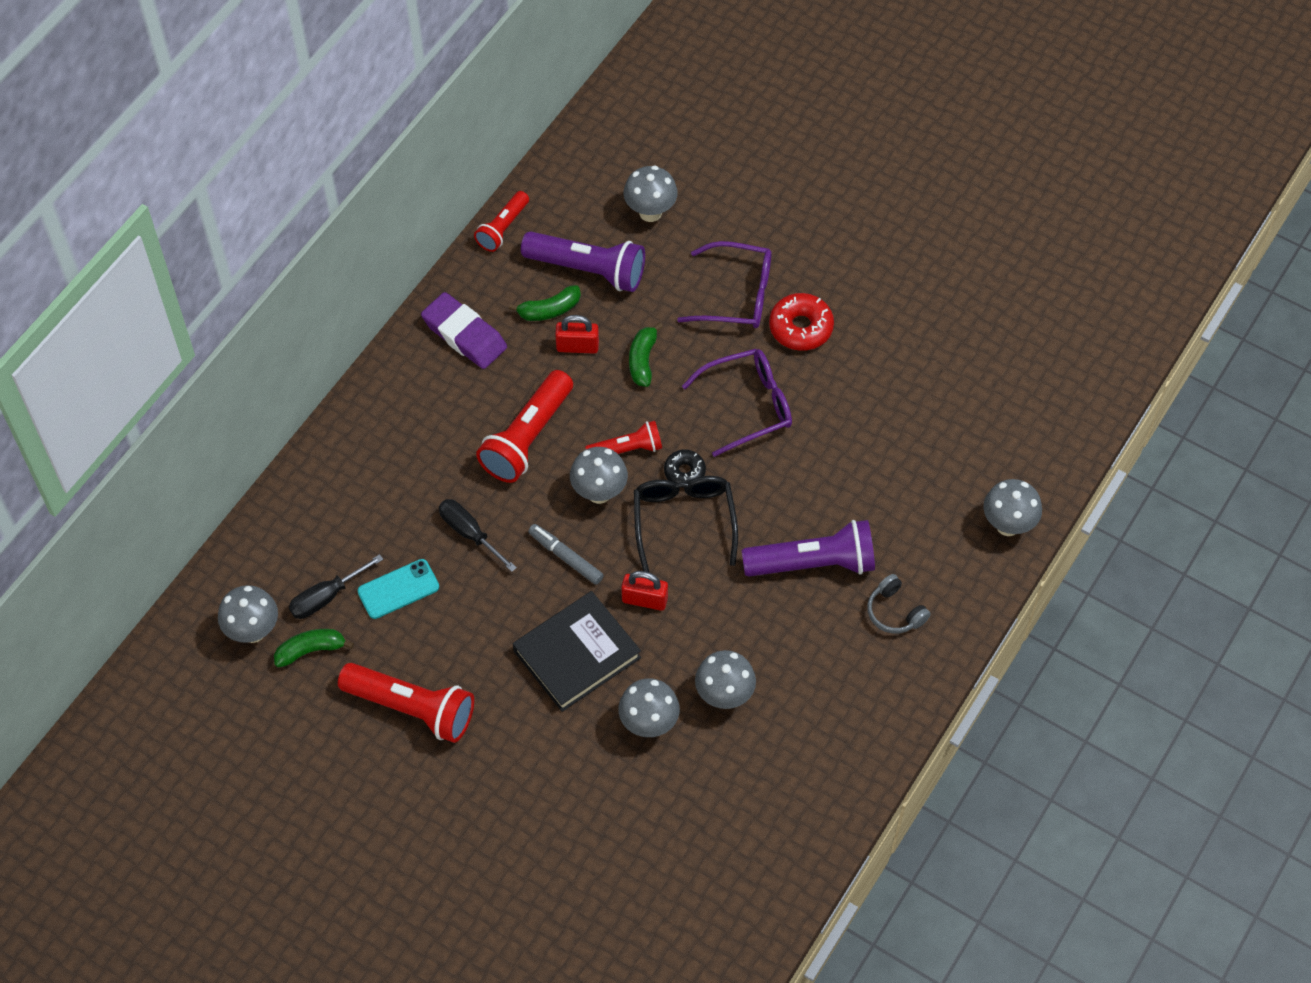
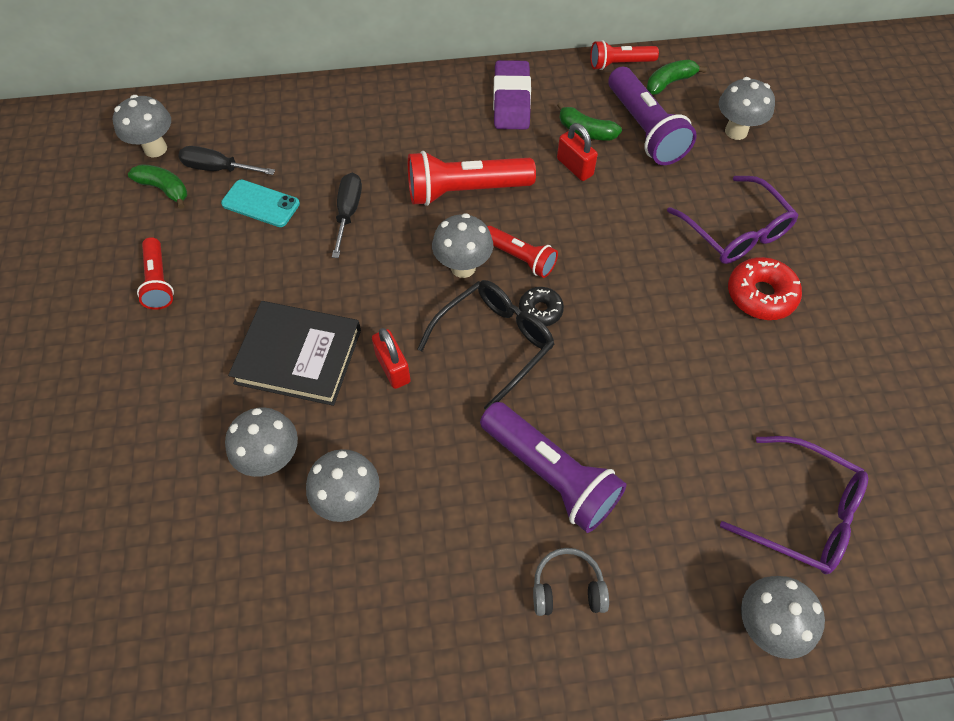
camera: 50 degrees right, 0 degrees up
(412, 709) = (158, 281): red flashlight -> red flashlight, size x0.59
(565, 557) = (383, 286): grey marker -> none
(643, 360) = (608, 213): green banana -> green banana (669, 83)
(749, 405) = (650, 311): purple glasses -> purple glasses (804, 514)
(895, 612) = (567, 588): grey headphones -> grey headphones turned 75 degrees clockwise

